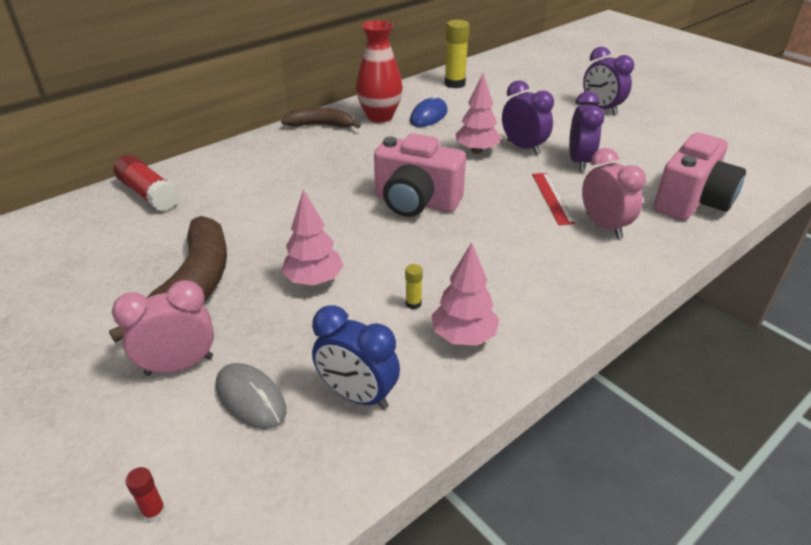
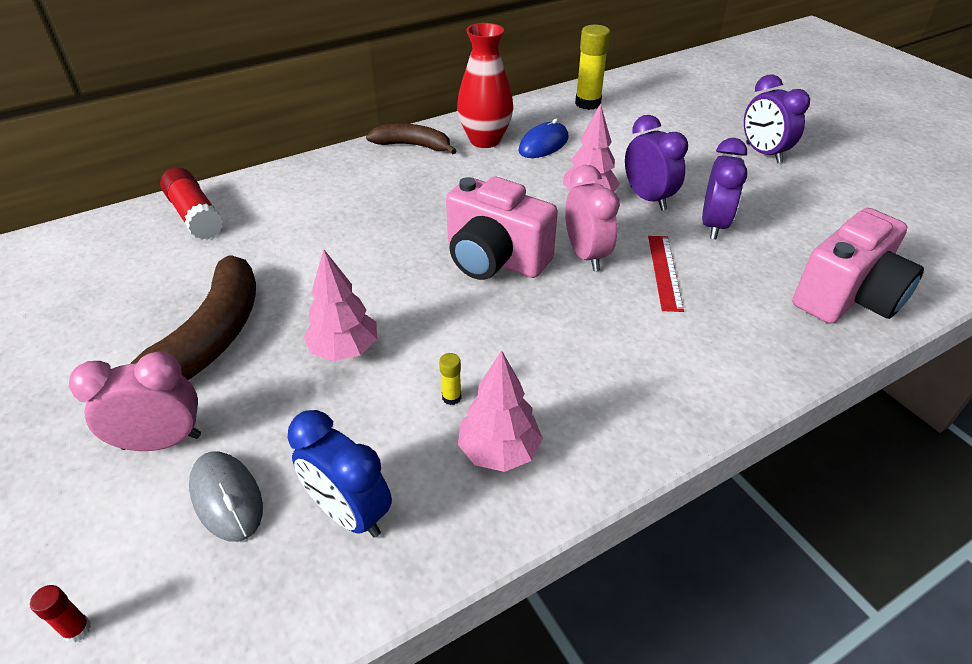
camera: 10 degrees right, 5 degrees up
(603, 226) = (720, 319): pink clock -> pink clock (586, 255)

